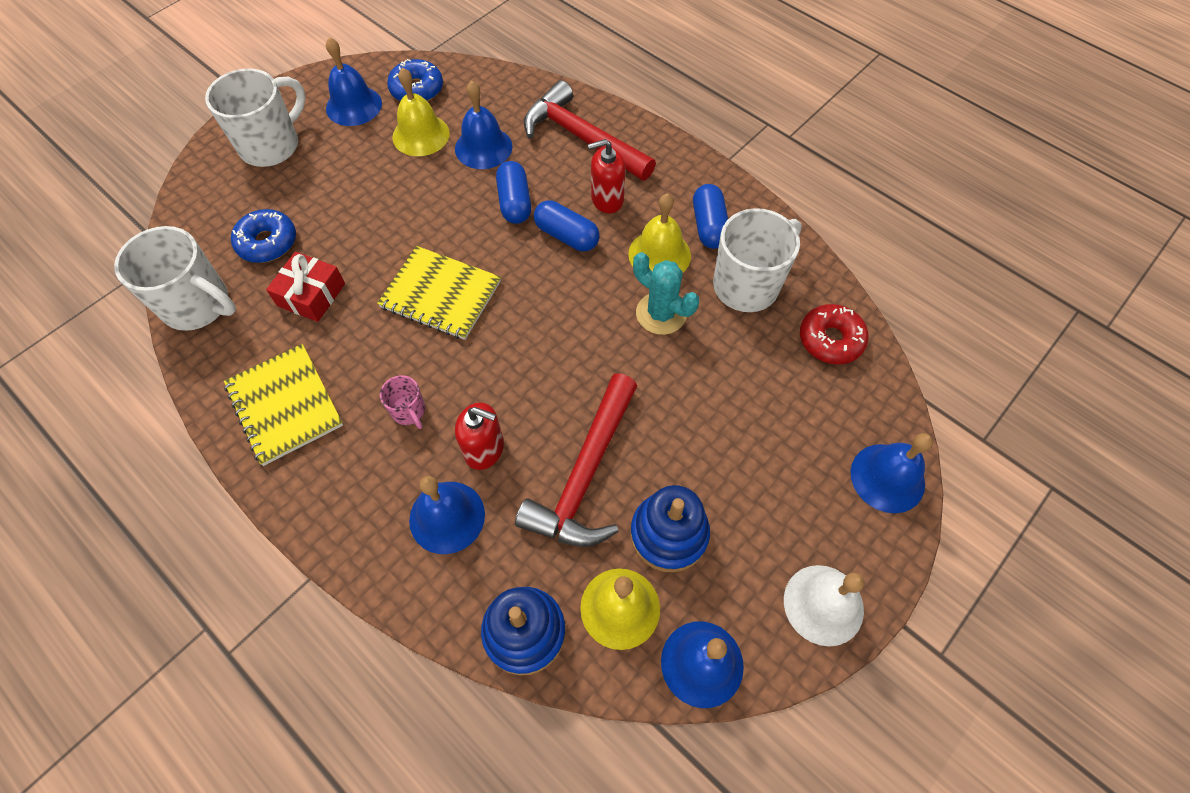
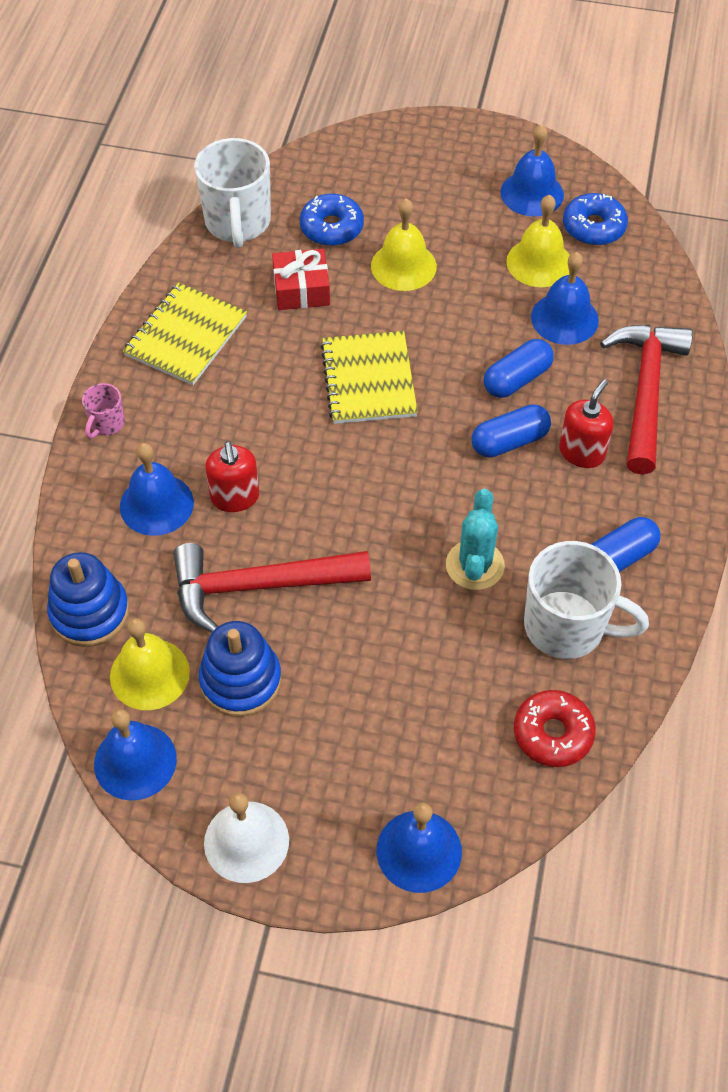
camera: 60 degrees right, 5 degrees down
(271, 145) = (436, 165): white mug -> none
(409, 411) = (236, 423): pink mug -> pink mug (106, 423)
(567, 236) = (509, 441): blue capsule -> blue capsule turned 60 degrees clockwise
(607, 199) = (582, 452): red soap dispenser -> red soap dispenser turned 75 degrees clockwise
(659, 254) = (546, 530): yellow bell -> yellow bell (403, 266)

